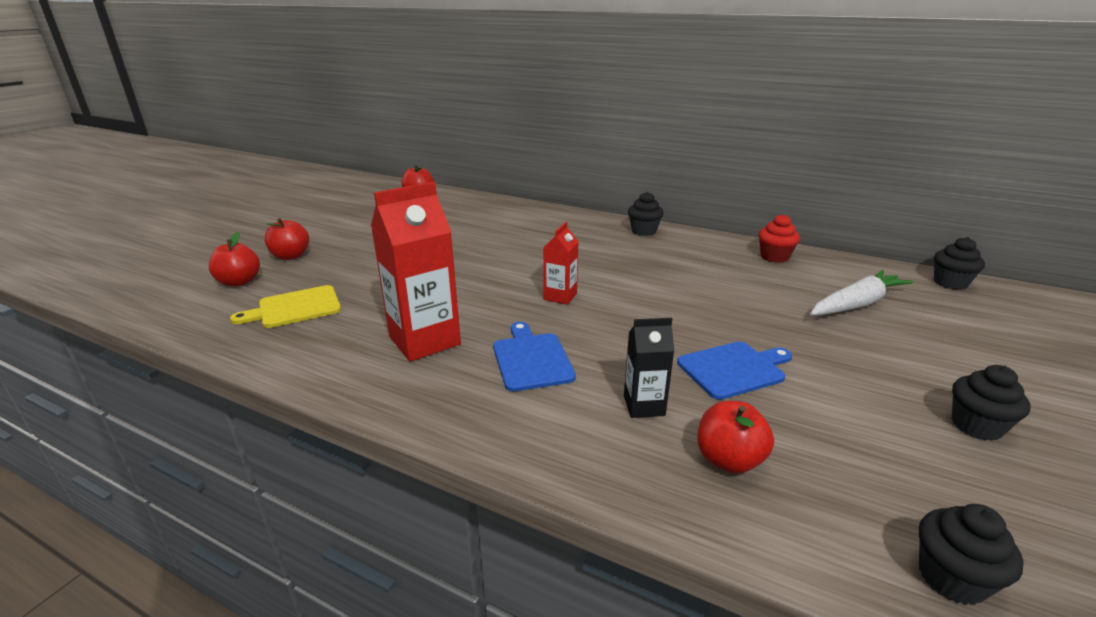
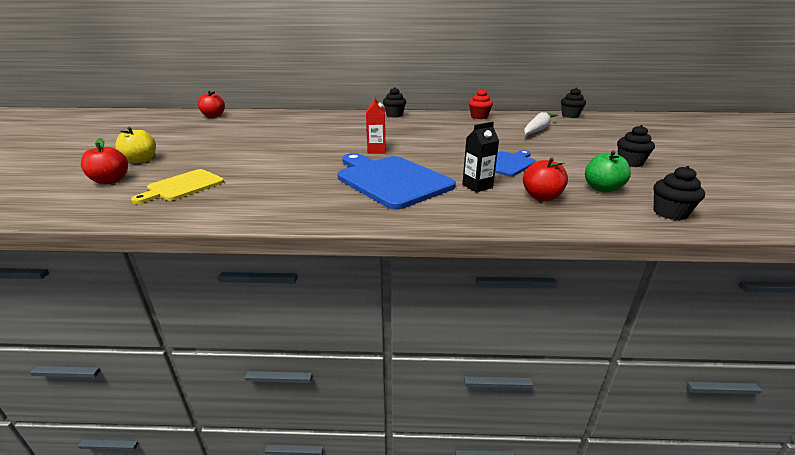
camera: 25 degrees left, 0 degrees up
(290, 256) = (141, 160): red apple -> yellow apple
(424, 340) = (309, 184): red carton -> none
(531, 359) = (390, 180): blue cutting board -> blue cutting board, size x1.73
(860, 473) = (602, 188): none -> green apple

